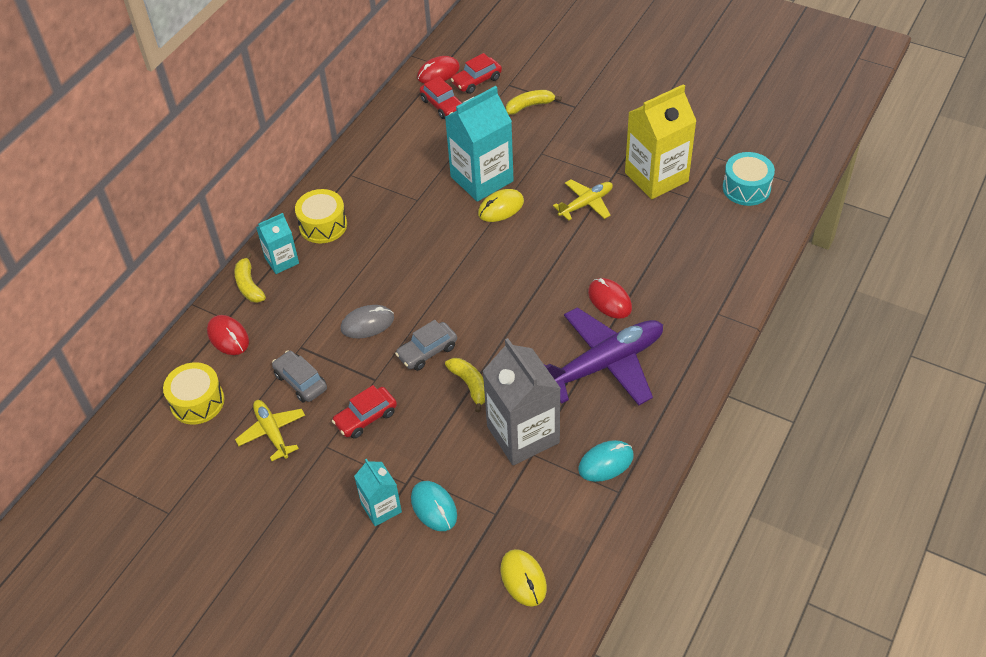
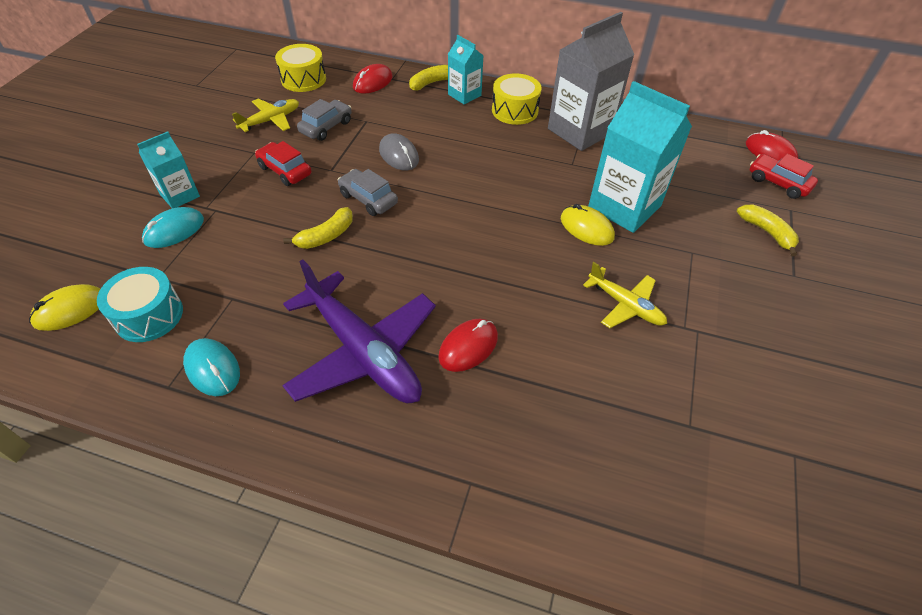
camera: 75 degrees right, 0 degrees up
(442, 105) = (721, 162): red car -> none
(523, 434) = (259, 287): grey carton -> grey carton (580, 131)
(656, 177) = (711, 379): yellow carton -> none
(746, 188) = (748, 510): turquoise drum -> turquoise drum (149, 315)

